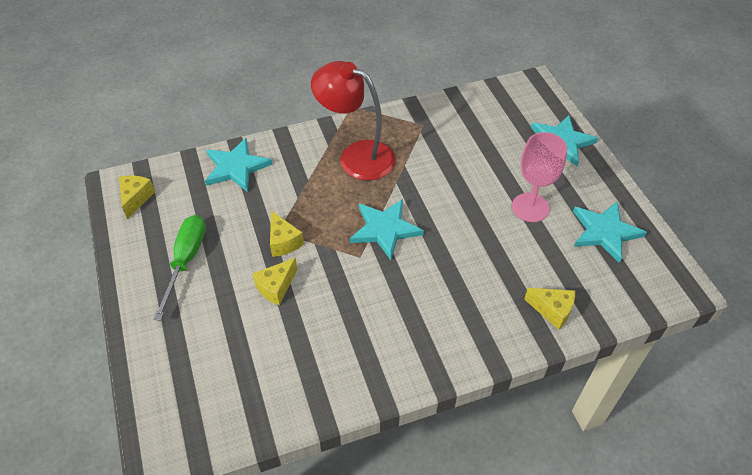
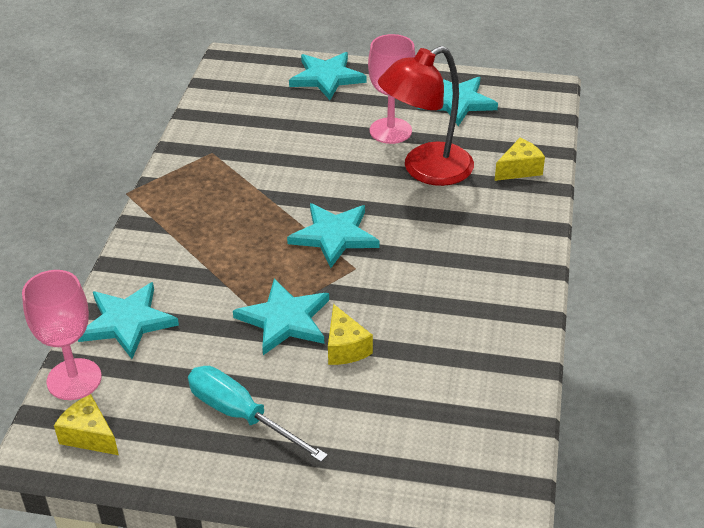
camera: 60 degrees left, 10 degrees down
(176, 169) = (74, 379): none -> pink goblet
(186, 261) = (241, 415): green screwdriver -> turquoise screwdriver
(283, 242) = (284, 320): yellow cheese -> turquoise star
(356, 156) = (209, 217): red lamp -> red lamp (426, 170)

